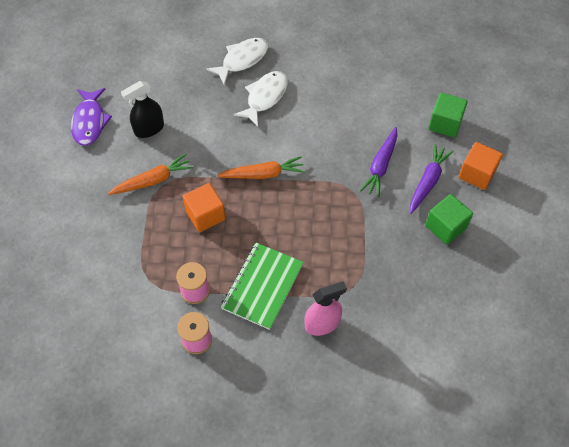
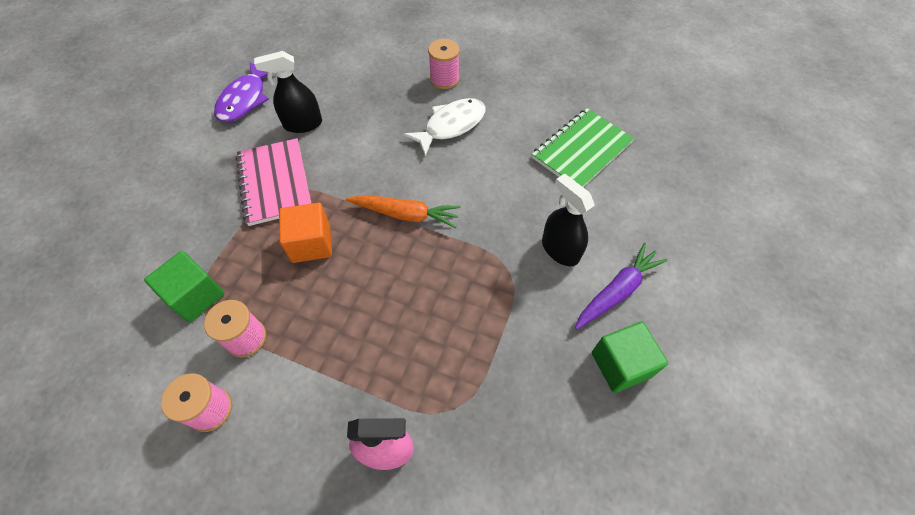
camera: 20 degrees right, 0 degrees up
(153, 180) = (275, 183): orange carrot -> pink notebook
(242, 60) = (444, 79): white fish -> pink spool
(262, 286) = (332, 363): green notebook -> green notebook (581, 150)
(380, 166) = (560, 250): purple carrot -> black spray bottle
(445, 123) = (667, 220): green cube -> green cube (196, 296)
(477, 174) = (691, 302): orange cube -> none

